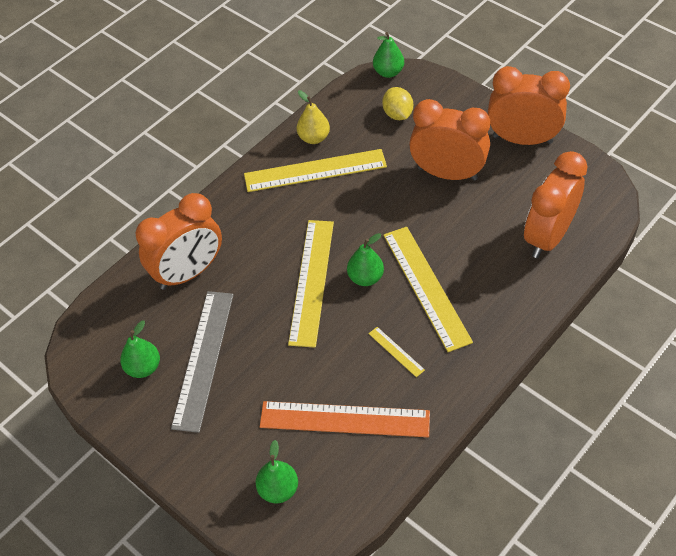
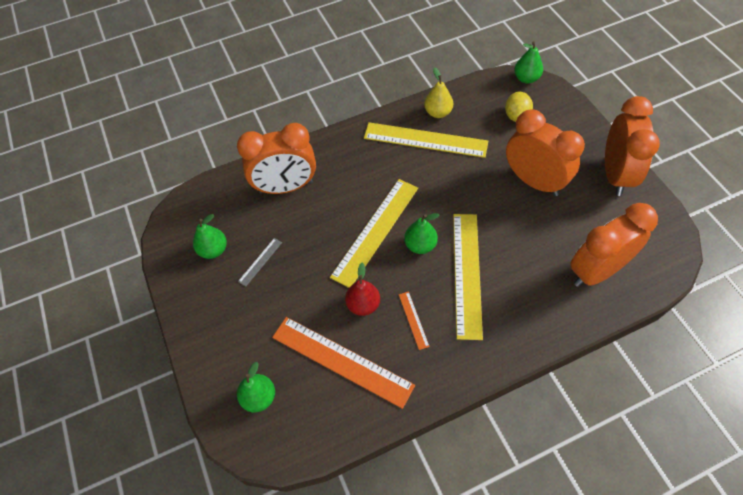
camera: 25 degrees right, 5 degrees up
(203, 359) = (260, 261): grey ruler -> grey ruler, size x0.43
(337, 358) = (363, 305): none -> red pear
(396, 351) = (413, 320): yellow ruler -> orange ruler
(522, 139) = (615, 175): orange clock -> orange clock turned 60 degrees clockwise

